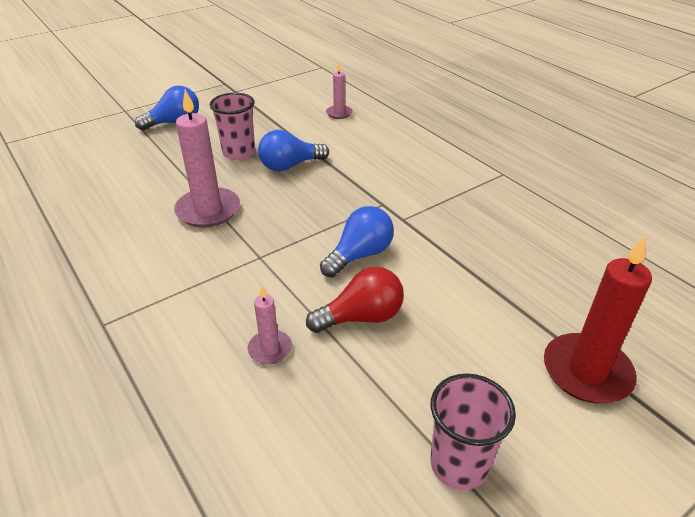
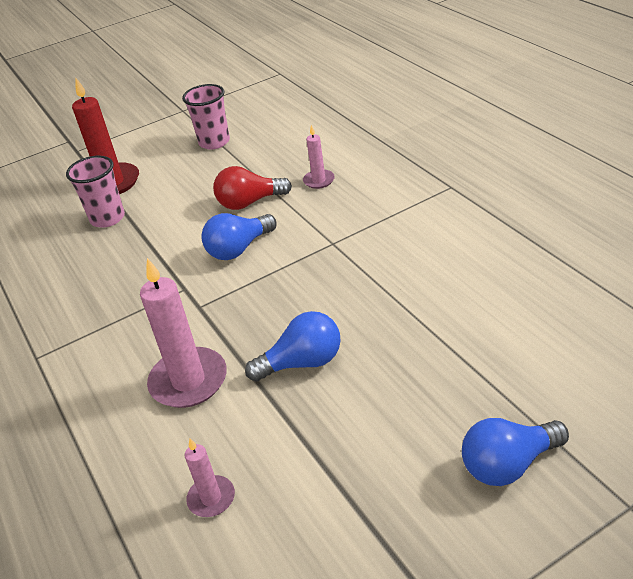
camera: 170 degrees left, 0 degrees up
(208, 210) = (396, 290): pink candle -> pink candle (188, 381)
(239, 153) = (377, 387): pink cup -> pink cup (107, 218)

